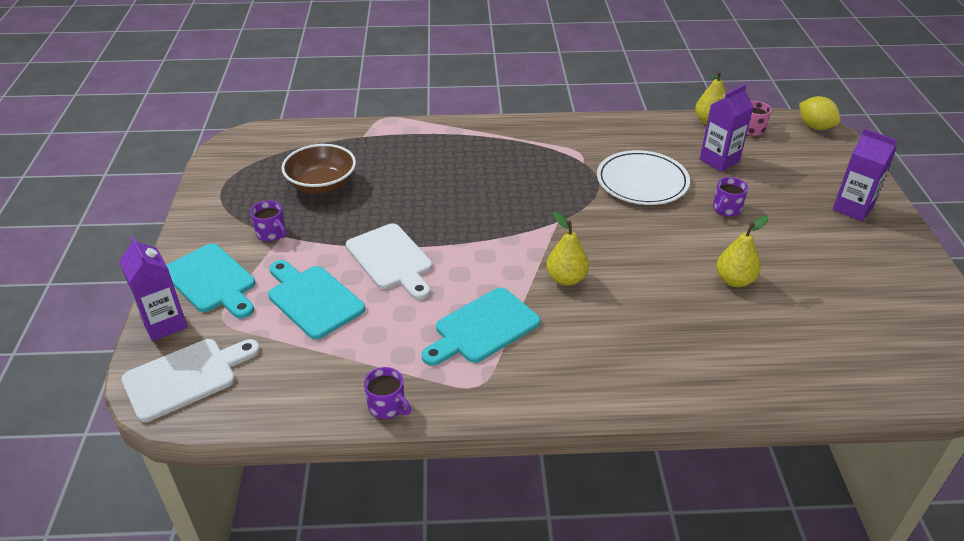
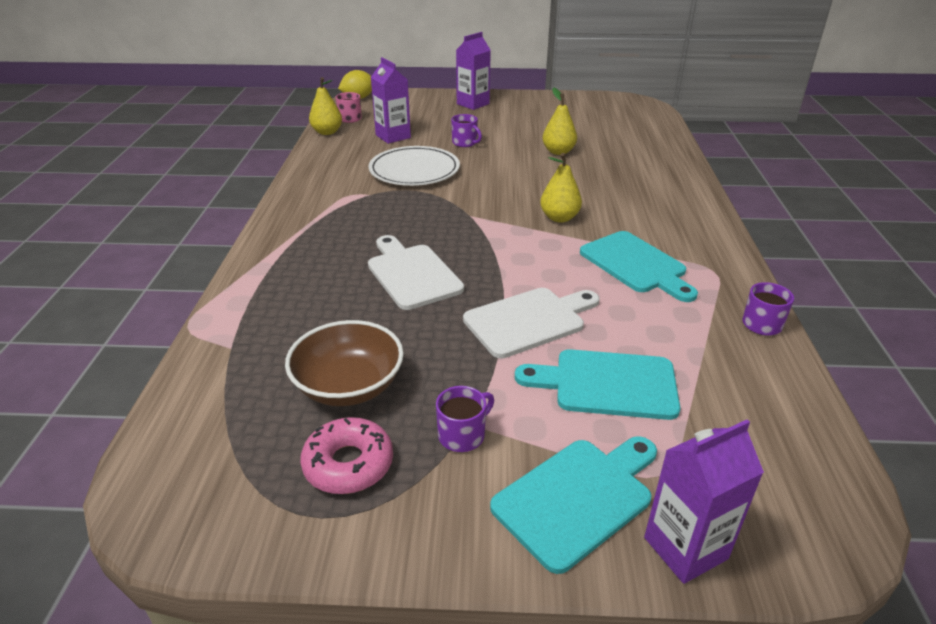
camera: 85 degrees left, 5 degrees down
(185, 377) = (786, 502): white cutting board -> white cutting board (412, 274)
(256, 193) = (348, 464): none -> pink donut
(313, 299) = (607, 384): turquoise cutting board -> turquoise cutting board turned 45 degrees clockwise

